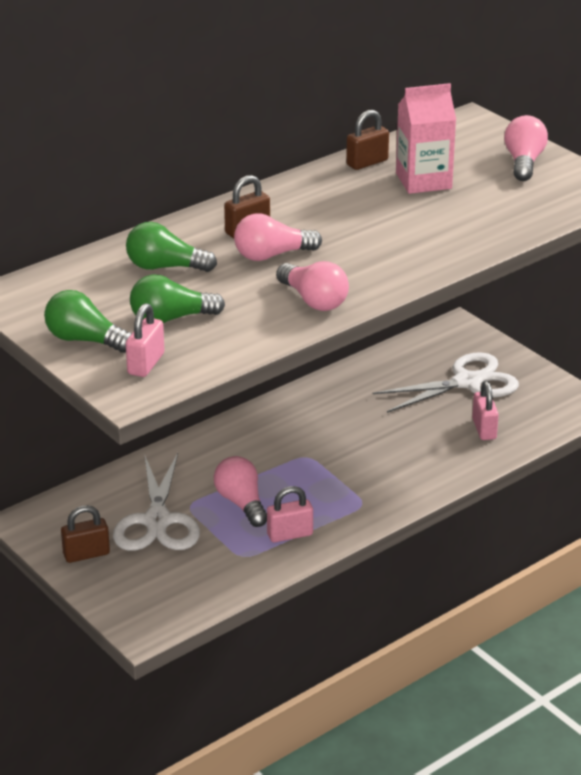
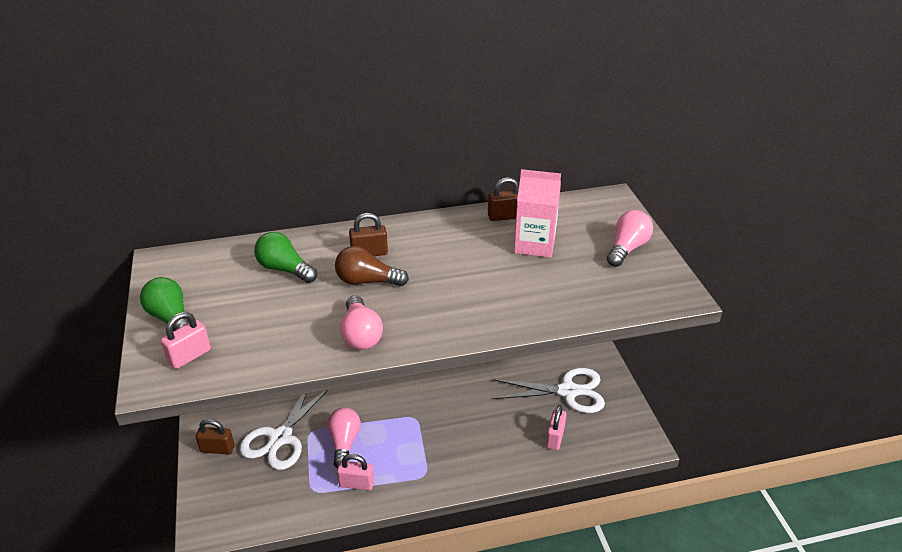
camera: 25 degrees right, 5 degrees up
(171, 318) = (246, 318): green light bulb -> none
(272, 255) = (367, 281): pink light bulb -> brown light bulb

